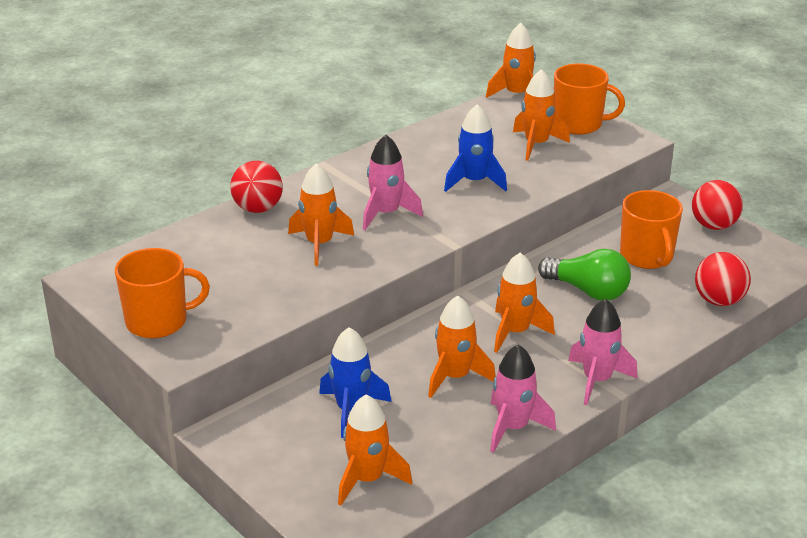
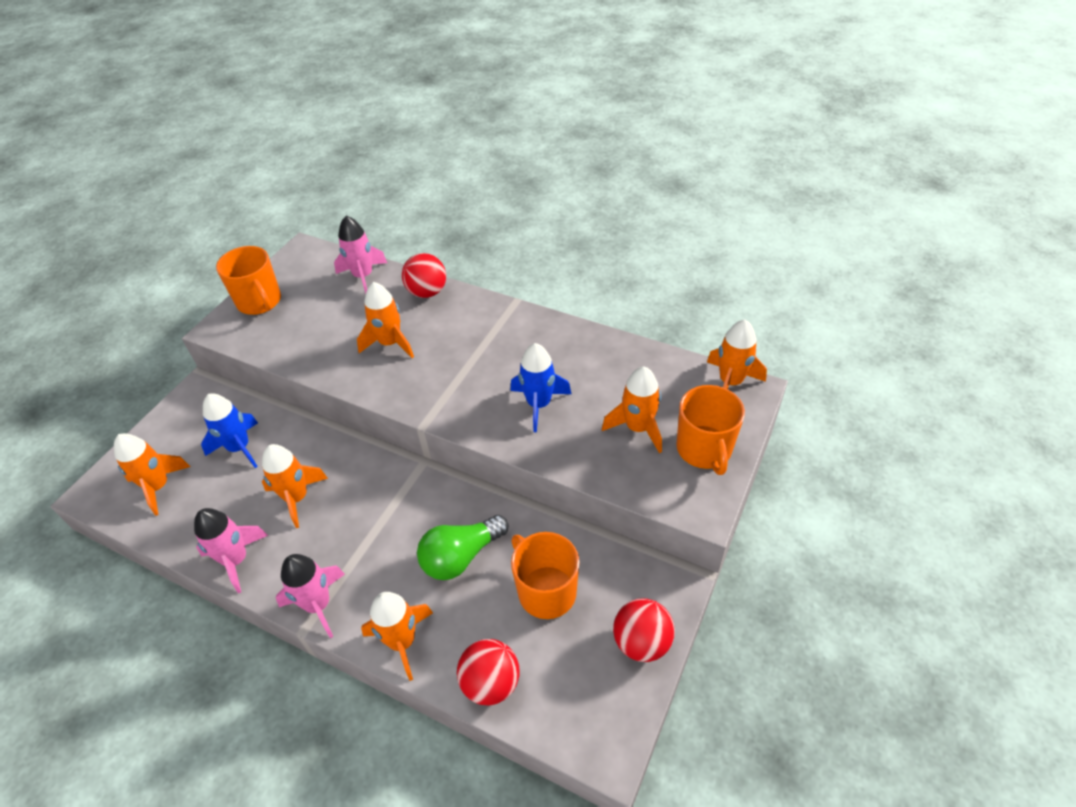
camera: 70 degrees right, 15 degrees up
(386, 214) = (454, 365): pink rocket -> pink rocket (363, 276)
(515, 332) = (374, 519): orange rocket -> orange rocket (402, 641)
(588, 291) = (461, 556): green light bulb -> green light bulb turned 45 degrees clockwise
(647, 256) = (546, 591): orange mug -> orange mug turned 90 degrees clockwise

